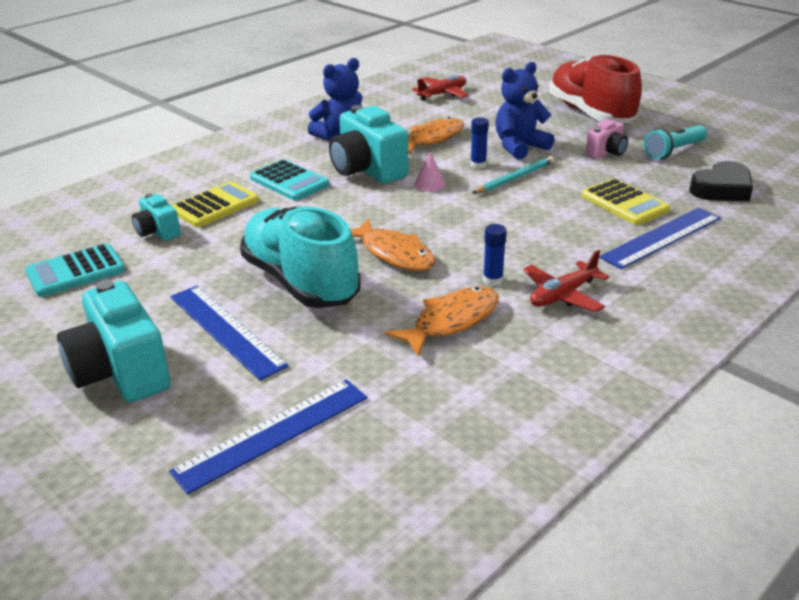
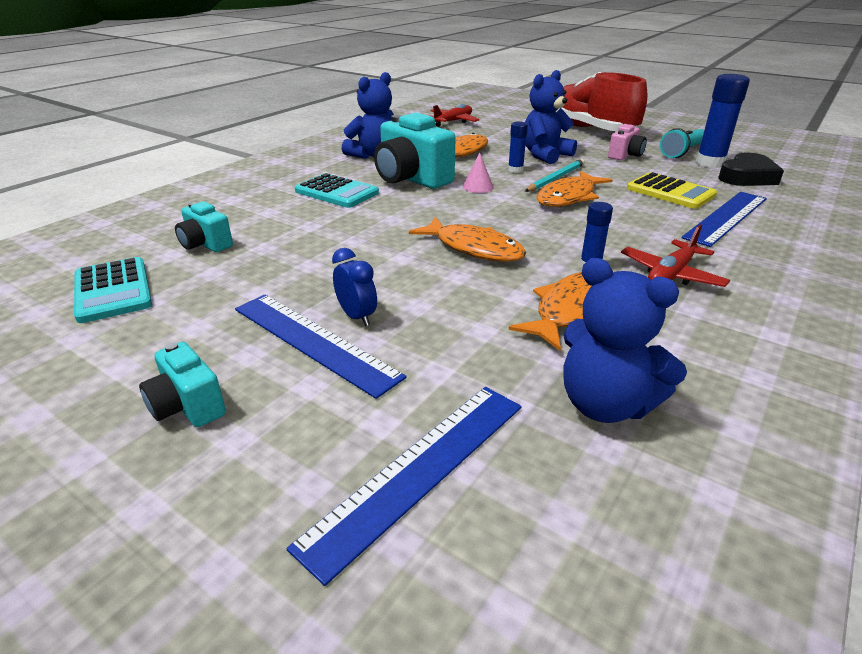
camera: 10 degrees left, 0 degrees up
(76, 271) = (113, 290): turquoise calculator -> turquoise calculator turned 75 degrees counterclockwise
(121, 373) = (188, 406): turquoise camera -> turquoise camera, size x0.53
(215, 206) = (265, 217): yellow calculator -> none
(267, 312) = (357, 316): none -> blue clock
(300, 282) = (384, 282): turquoise shoe -> none
(434, 402) = (605, 404): none -> blue teddy bear
(515, 202) = (569, 197): none -> orange fish
(694, 168) = (710, 163): none -> blue glue stick

